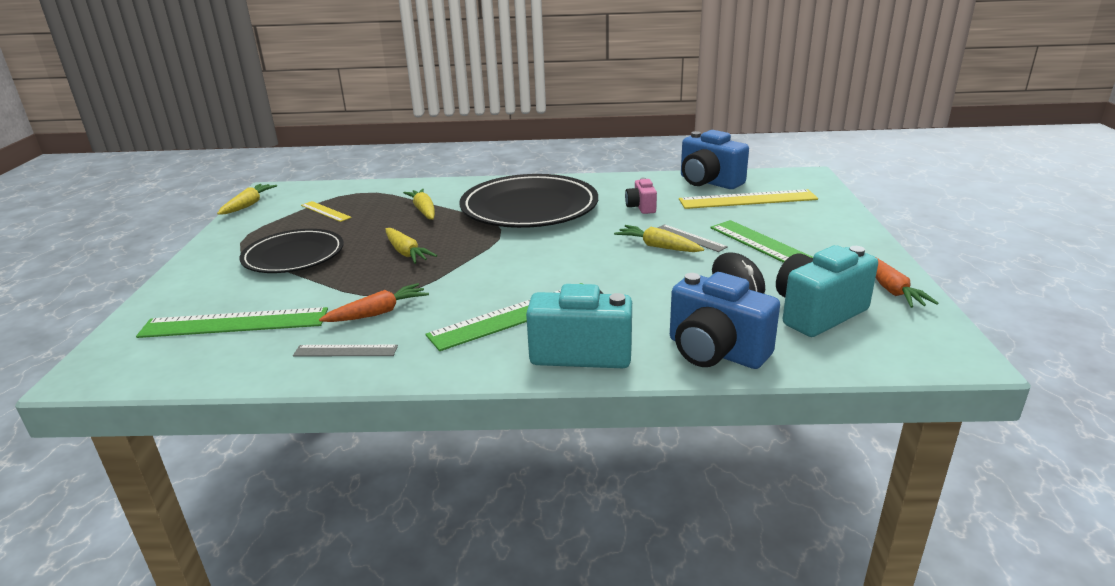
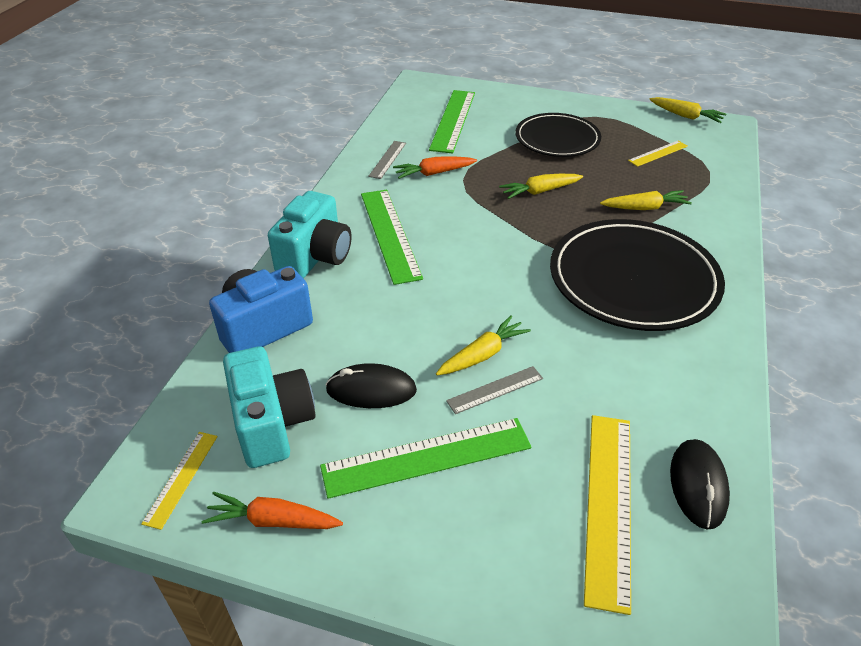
camera: 105 degrees right, 15 degrees up
(378, 313) = (434, 173): orange carrot -> orange carrot turned 90 degrees clockwise
(641, 207) = (608, 374): pink camera -> none
(708, 182) = (698, 485): blue camera -> black mouse
(915, 338) = (181, 478): none -> yellow ruler

